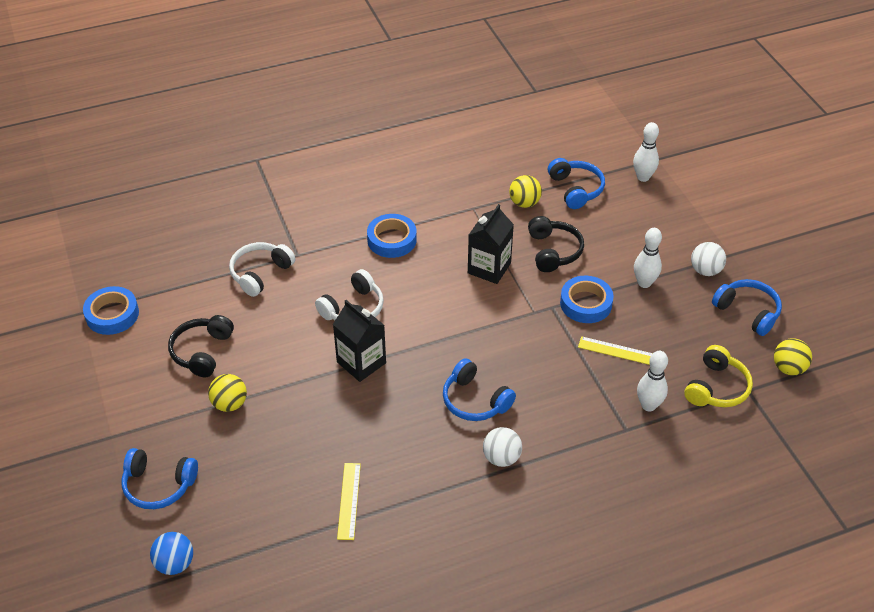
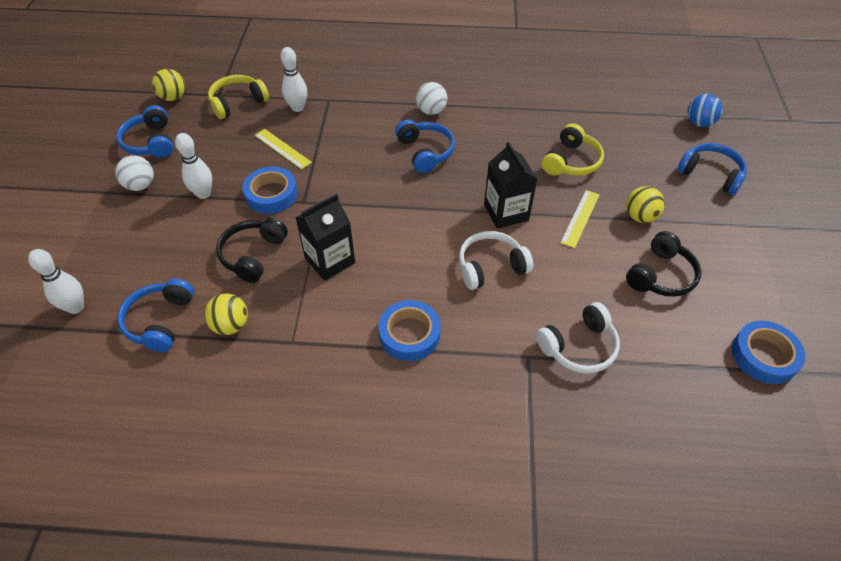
camera: 155 degrees left, 5 degrees up
(316, 446) = (571, 161): none -> yellow headphones
(349, 500) = (558, 120): yellow ruler -> yellow ruler (580, 218)

